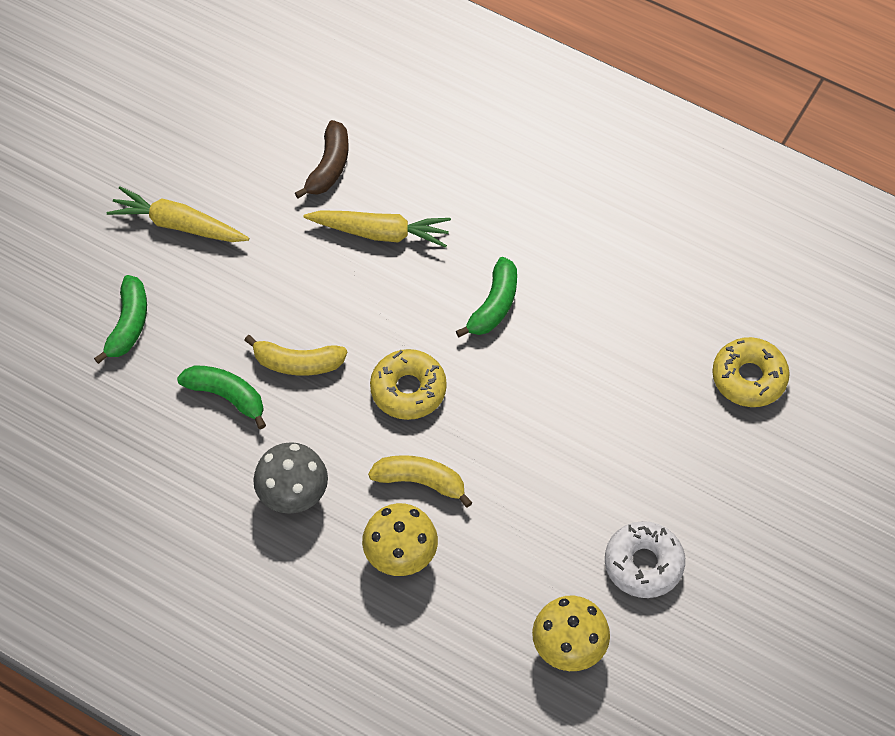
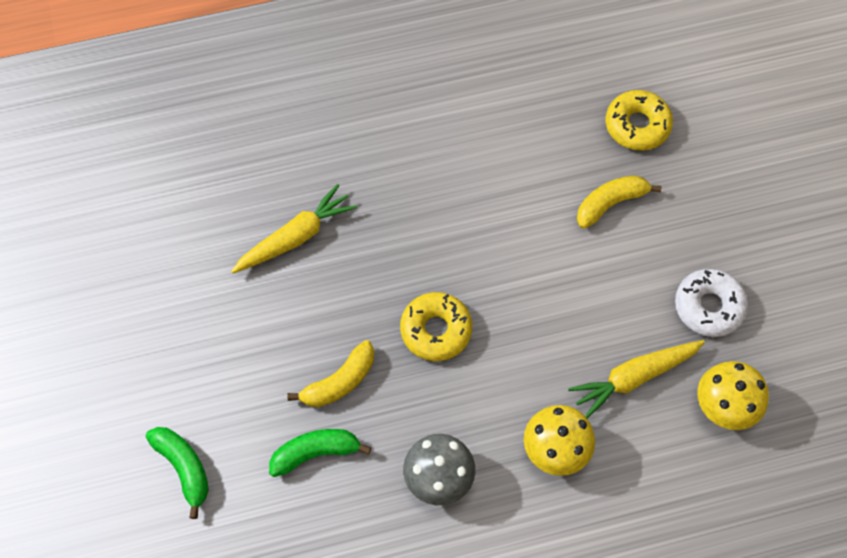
camera: 45 degrees left, 5 degrees up
(178, 225) = (140, 360): yellow carrot -> yellow carrot (634, 377)
(329, 167) = (207, 221): brown banana -> none
(421, 481) = (514, 386): yellow banana -> yellow banana (610, 203)
(494, 305) = (428, 220): green banana -> none

